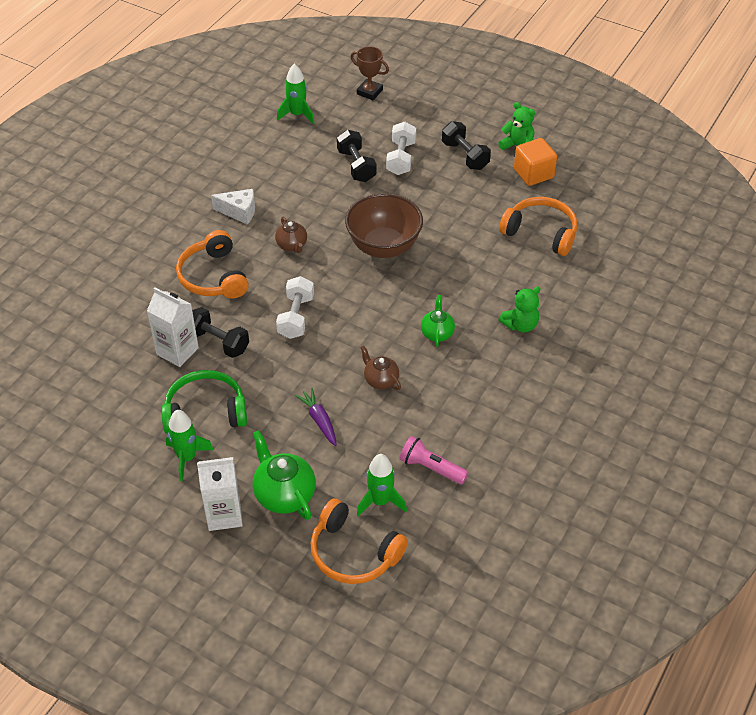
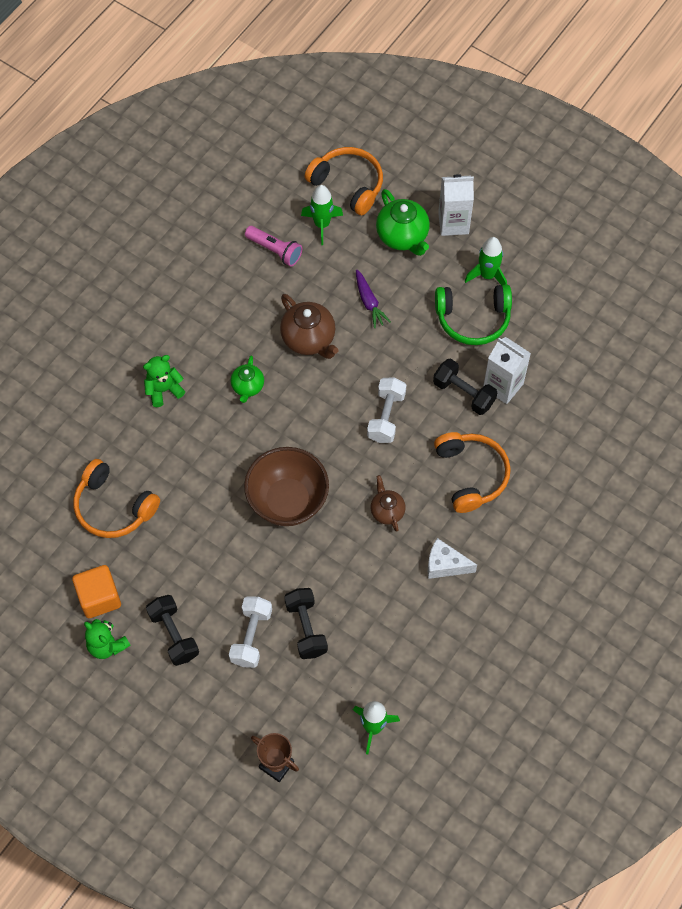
camera: 175 degrees left, 15 degrees up
(380, 380) = (309, 339): brown teapot -> brown teapot, size x1.65

